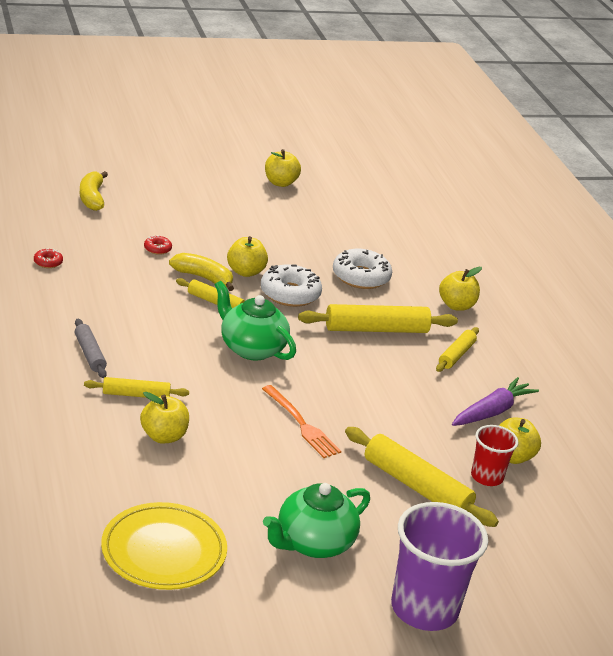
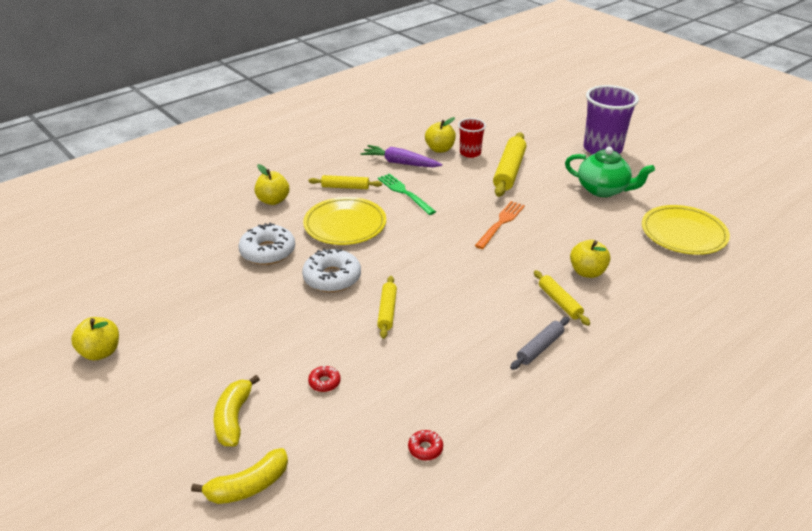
camera: 110 degrees left, 5 degrees up
(203, 278) = (352, 332): yellow banana -> yellow banana (234, 418)
(245, 272) = (317, 312): yellow apple -> none
(251, 348) = (435, 271): green teapot -> none
(376, 329) = (345, 225): yellow rolling pin -> yellow plate
(416, 387) = (404, 193): none -> green fork

